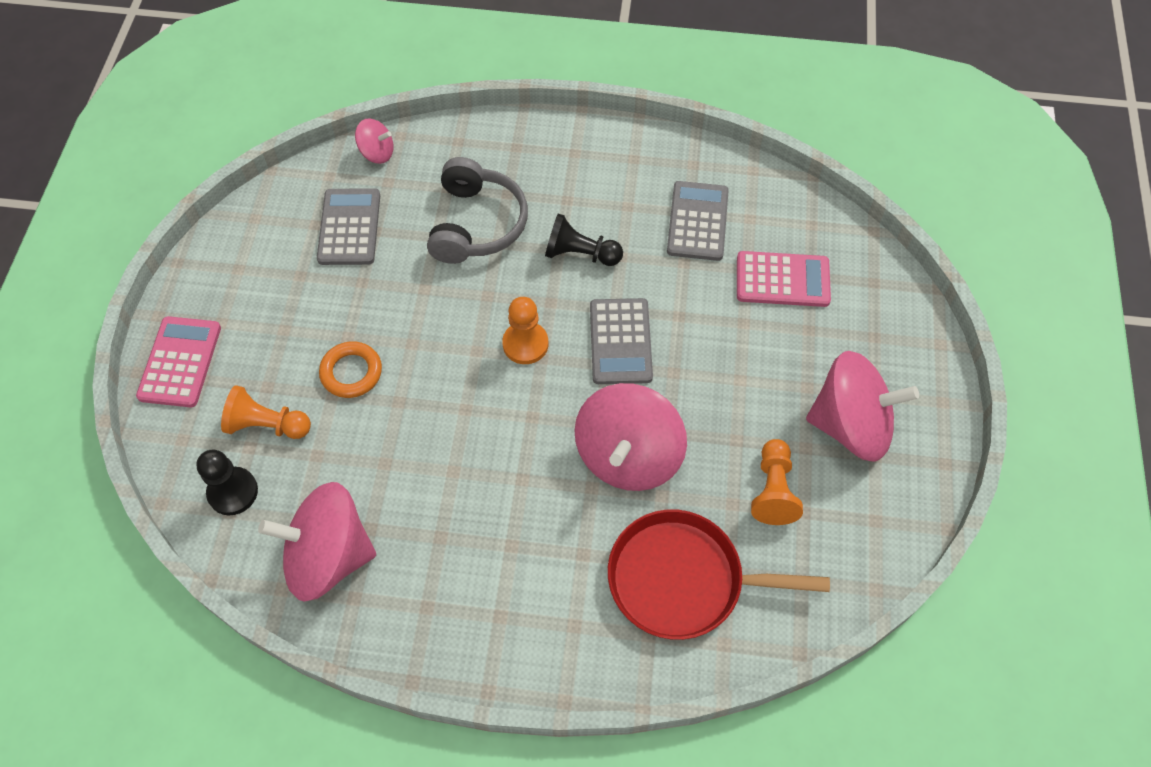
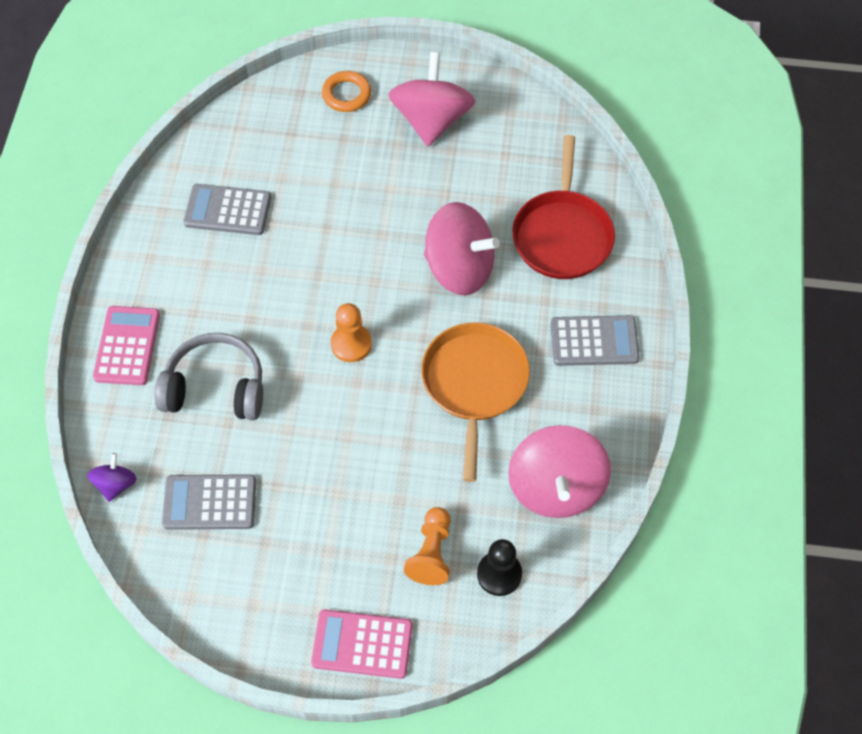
camera: 90 degrees left, 0 degrees up
(351, 372) = (377, 485): orange ring -> orange ring (346, 94)
(377, 153) = (115, 484): pink spinning top -> purple spinning top
(469, 470) = (474, 383): none -> orange pan
(580, 254) = (256, 302): black pawn -> none
(620, 342) = (351, 271): grey calculator -> grey calculator (594, 341)
(773, 490) = (487, 173): orange pawn -> none
(782, 280) = (294, 153): pink calculator -> pink calculator (127, 346)

